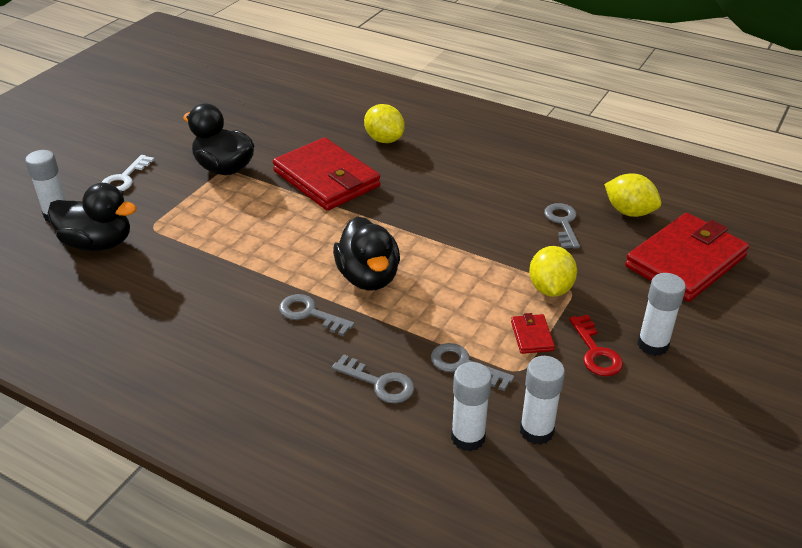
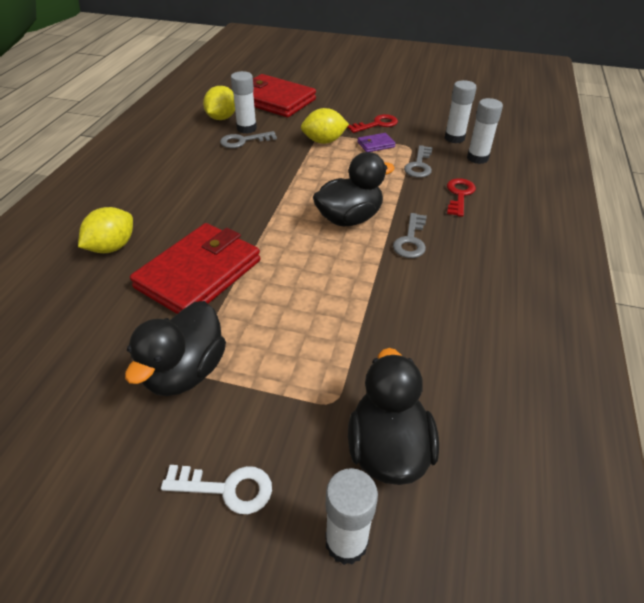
camera: 105 degrees left, 5 degrees up
(379, 383) = (459, 195): grey key -> red key
(532, 336) = (376, 144): red wallet -> purple wallet
(652, 345) = (359, 109): white glue stick -> white glue stick (246, 128)

